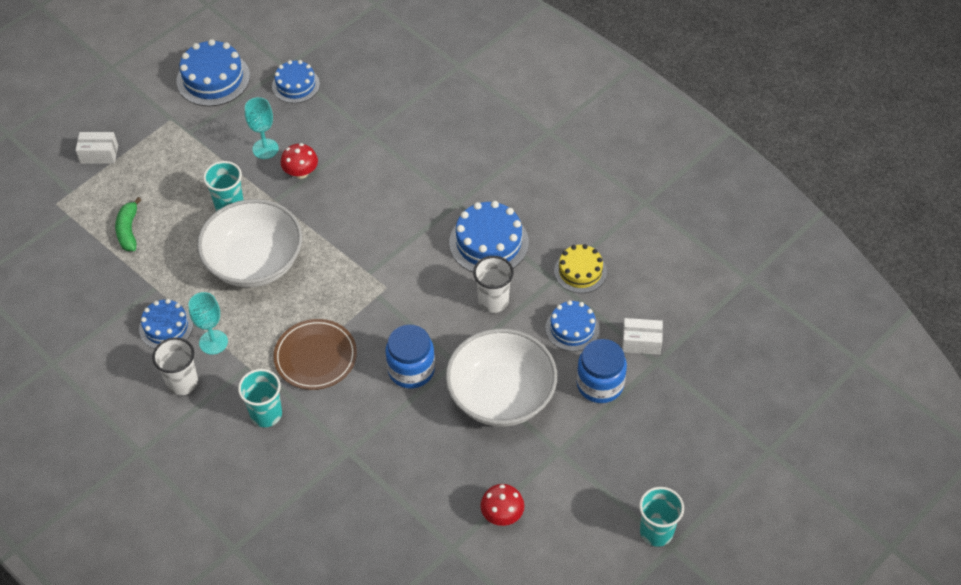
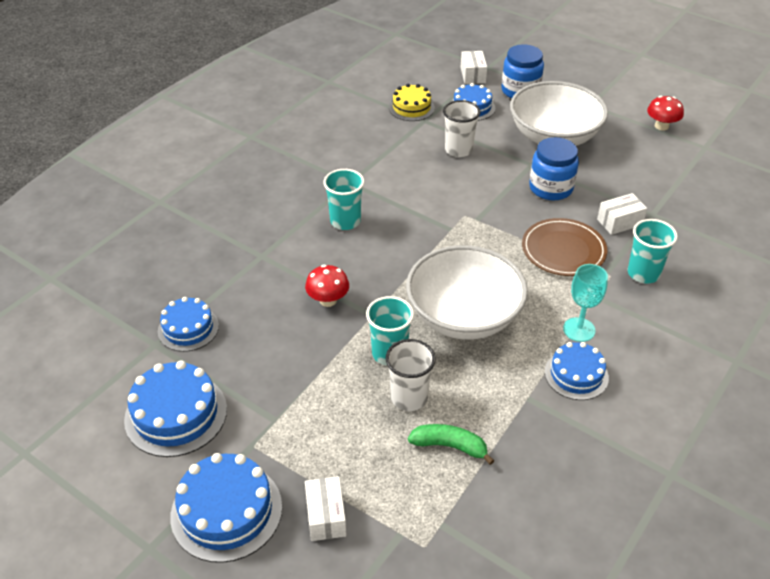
camera: 100 degrees left, 10 degrees down
(128, 230) = (450, 446): green banana -> green banana turned 150 degrees counterclockwise
(182, 383) = (639, 344): white cup -> white cup (409, 397)
(265, 149) = (295, 338): turquoise goblet -> none
(343, 417) = (619, 222): none -> white box
(489, 242) = (393, 159): blue cake -> blue cake (226, 511)
(656, 532) = (632, 60): turquoise cup -> turquoise cup (345, 221)

